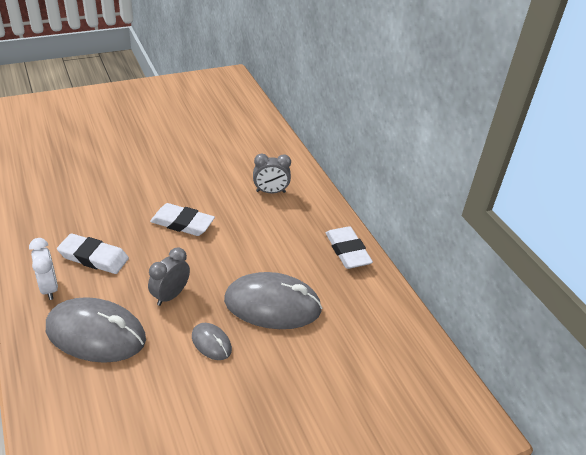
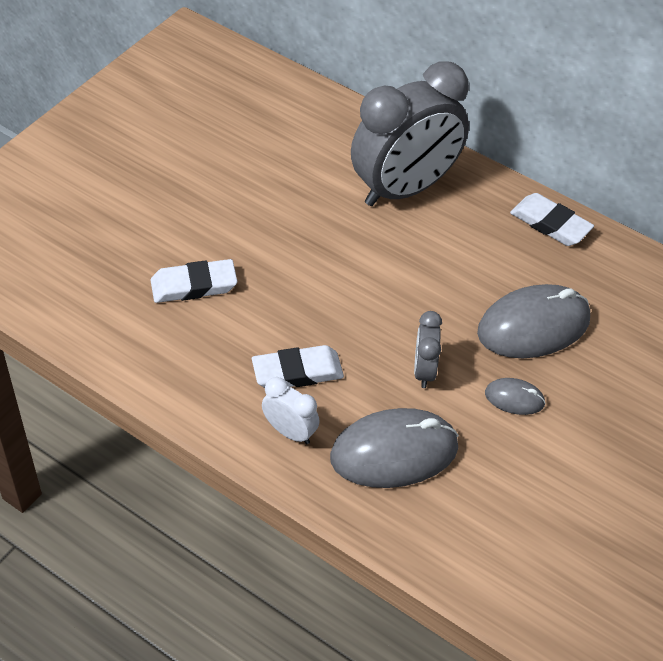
camera: 30 degrees left, 10 degrees up
(182, 223) = (349, 279): white eraser -> white eraser (194, 285)
(270, 192) = (404, 189): grey clock -> grey clock, size x2.31

